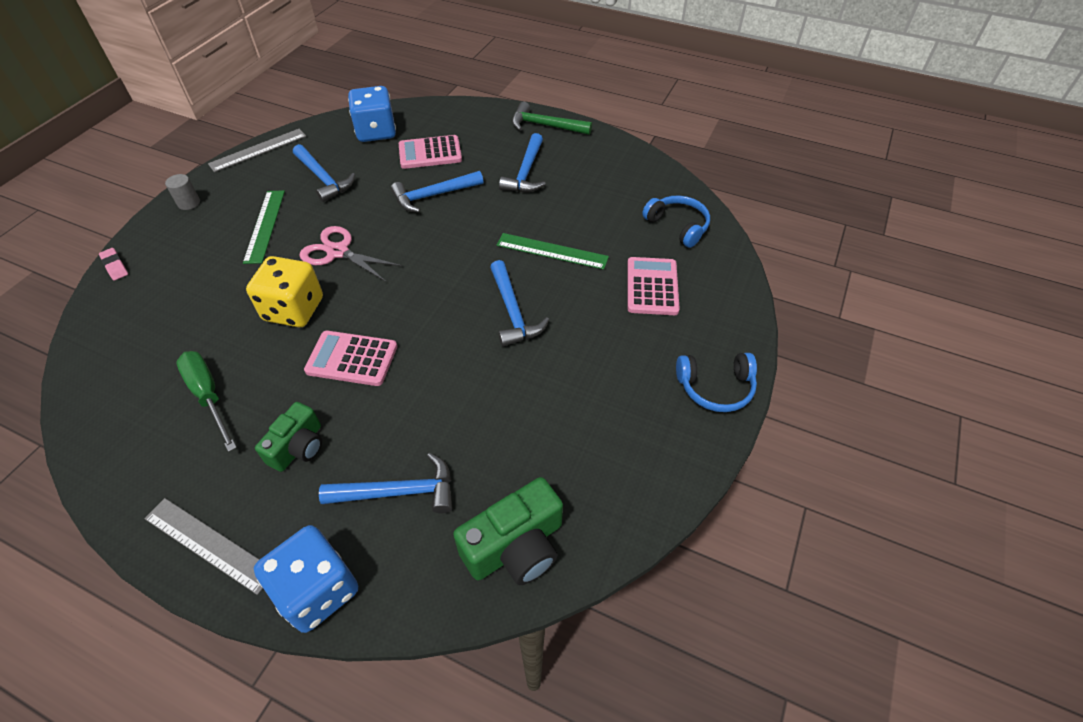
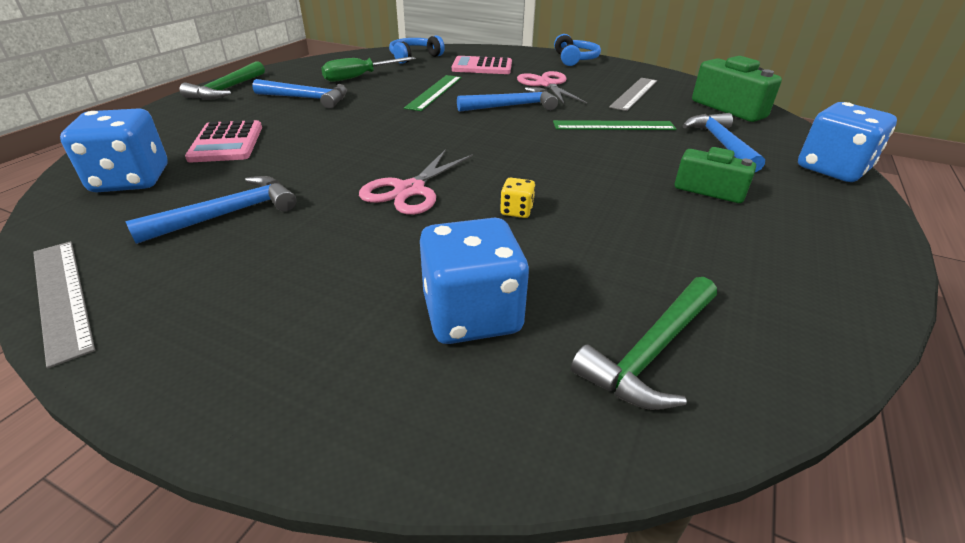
camera: 90 degrees left, 15 degrees down
(115, 266) = (391, 454): pink eraser -> none
(128, 361) = (651, 353): none -> green hammer
(189, 203) = (197, 370): grey cylinder -> none
(189, 288) = (472, 314): none -> blue dice
(208, 396) = (677, 255): green screwdriver -> green screwdriver (360, 77)
(209, 544) = (850, 224): grey ruler -> grey ruler (634, 93)
(265, 225) = (327, 256): green ruler -> green ruler (613, 125)
(294, 309) = (516, 211): yellow dice -> yellow dice, size x0.45
(352, 359) = (586, 170): pink calculator -> none
(433, 196) = (321, 139): blue hammer -> none
(591, 347) = (547, 84): none -> pink scissors

